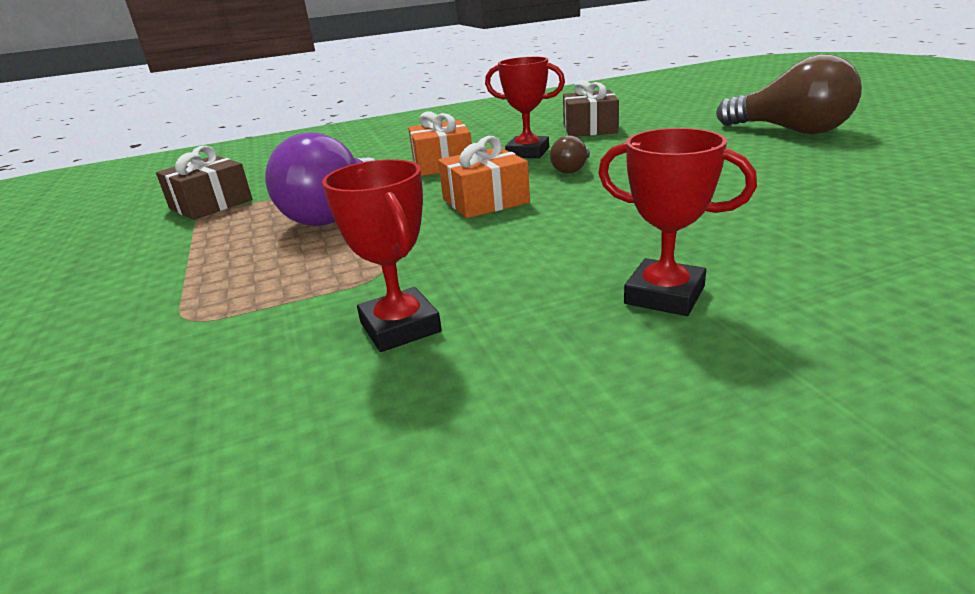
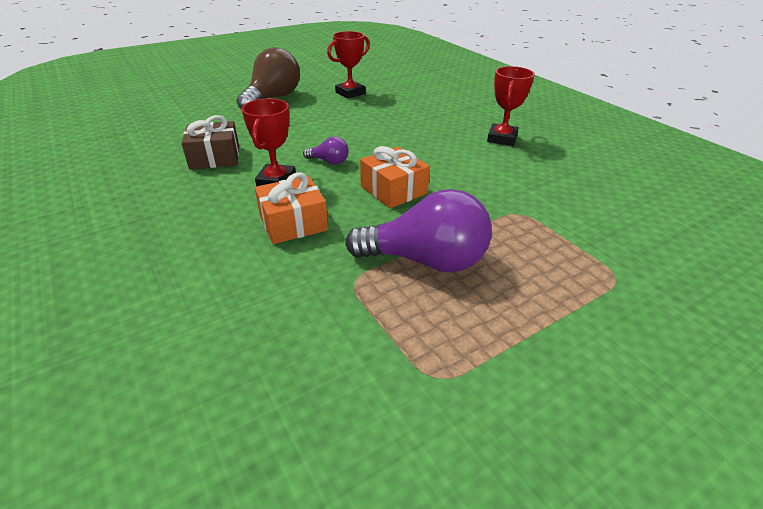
camera: 105 degrees left, 10 degrees up
(211, 204) = (405, 387): brown gift -> none
(400, 327) = (567, 195): red trophy -> red trophy (350, 93)
(572, 169) = (329, 161): brown light bulb -> purple light bulb

